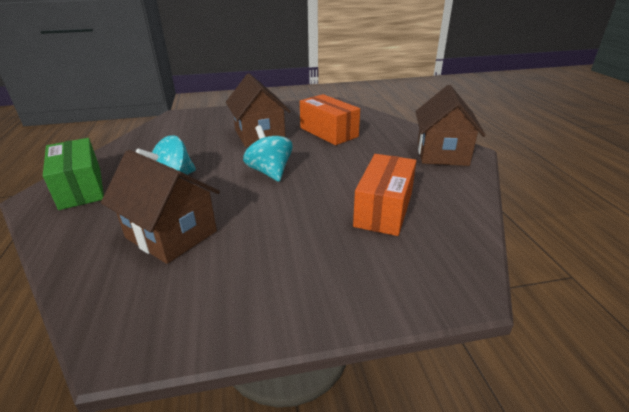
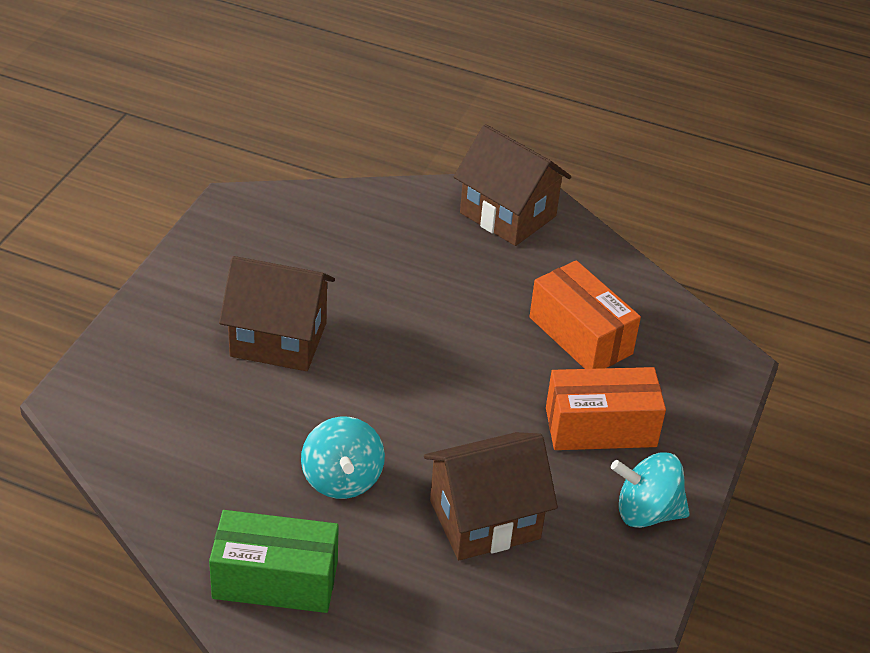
camera: 60 degrees left, 10 degrees up
(270, 172) = (409, 380): turquoise spinning top -> turquoise spinning top (646, 512)
(328, 132) = (344, 269): orange box -> orange box (600, 427)

